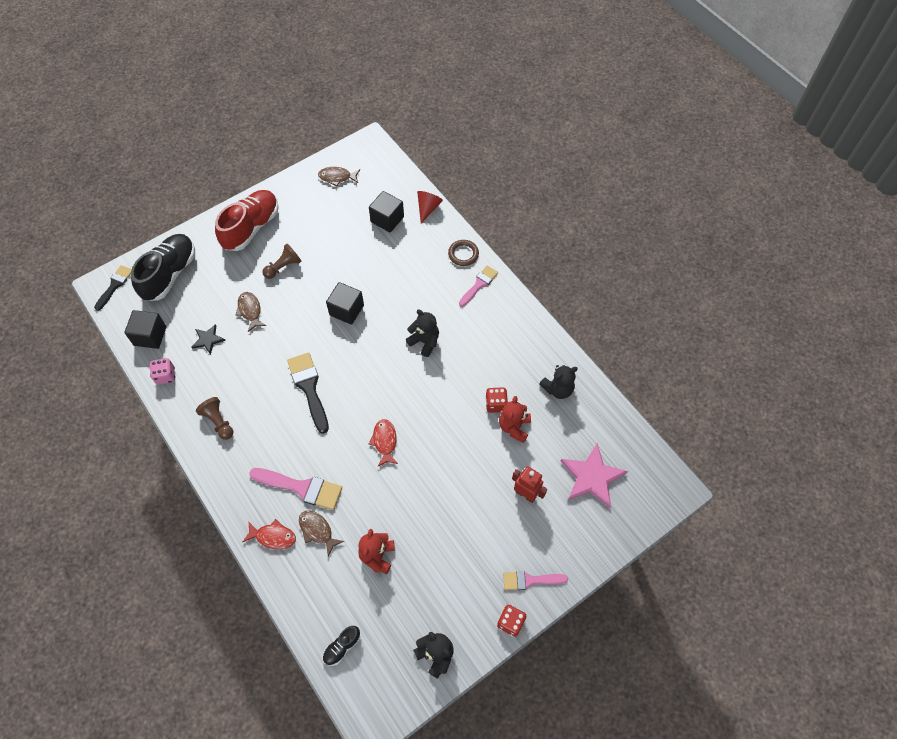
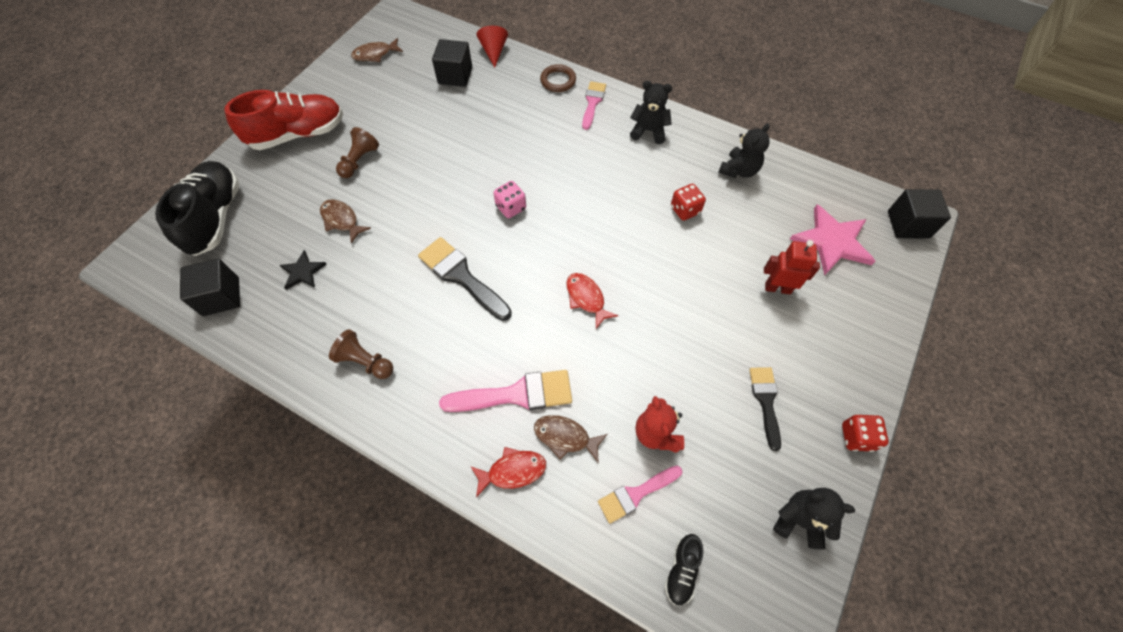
camera: 25 degrees left, 0 degrees up
(115, 285) = (144, 256): black brush -> black brush (765, 401)
(165, 376) = (265, 335): pink dice -> pink dice (511, 207)
(251, 227) = (298, 134): red shoe -> red shoe turned 60 degrees clockwise
(346, 310) = (460, 178): black cube -> black cube (908, 224)
(424, 342) = (568, 177): black teddy bear -> black teddy bear (648, 131)
(514, 427) = (719, 225): red teddy bear -> none
(530, 580) = (845, 379): pink brush -> pink brush (636, 494)

